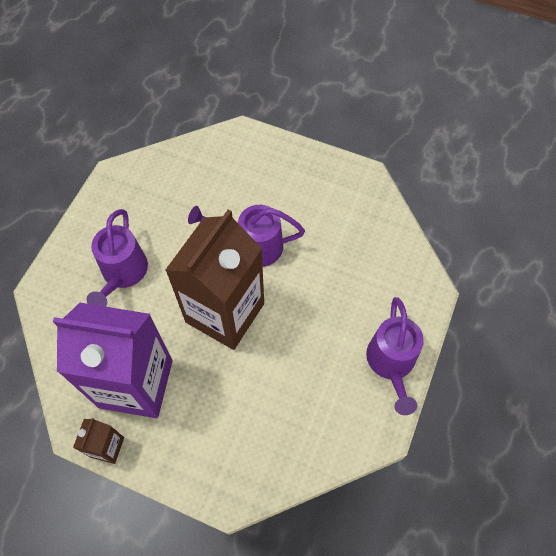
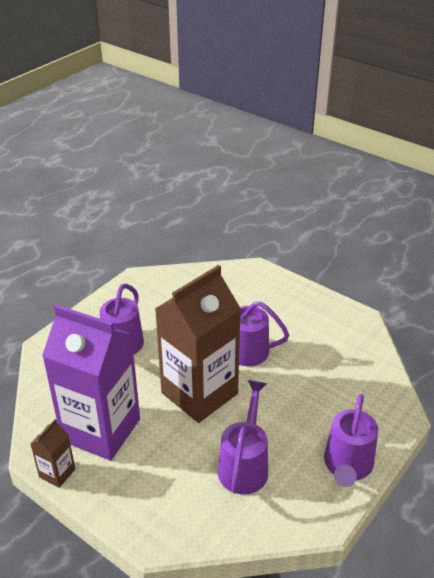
camera: 15 degrees right, 25 degrees down
(293, 388) = (244, 465): none -> purple watering can

